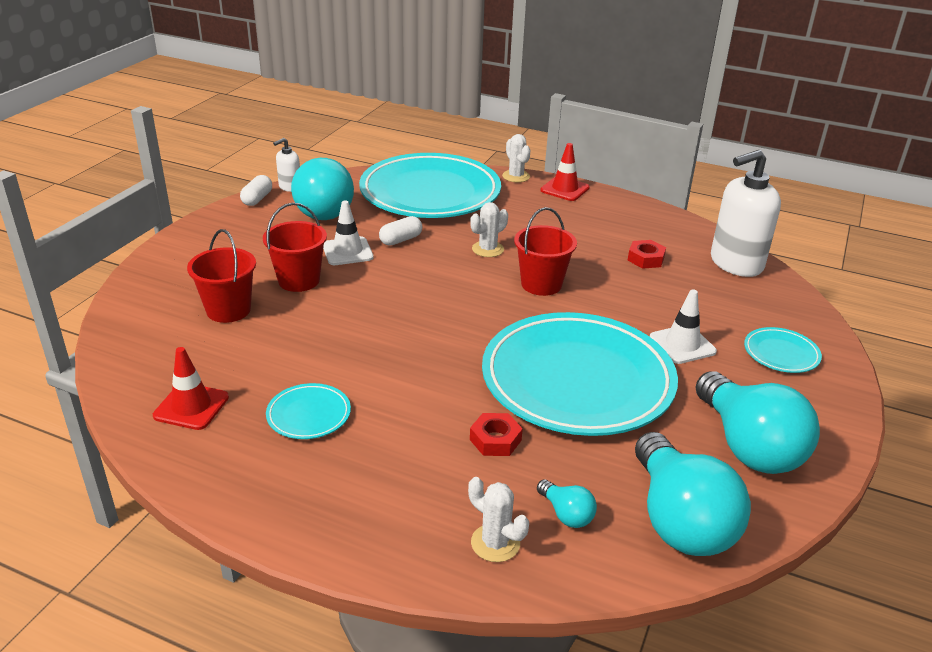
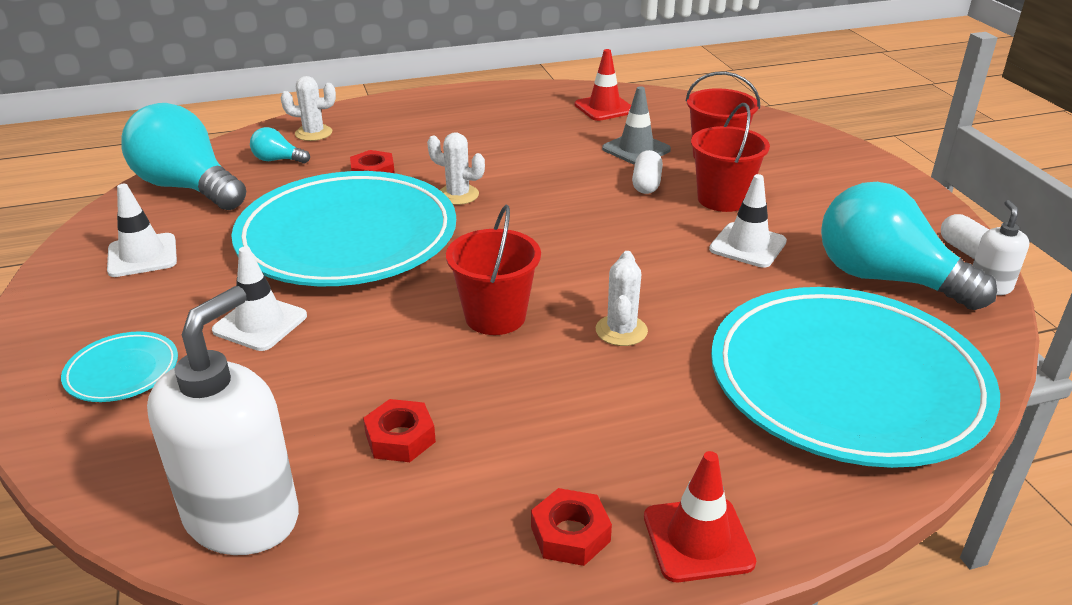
camera: 140 degrees right, 0 degrees up
(264, 346) = (636, 149): none -> grey traffic cone
(309, 415) = (525, 133): turquoise plate -> none
(401, 240) = (730, 288): white capsule -> white capsule (646, 184)
(516, 176) = (818, 518): white cactus -> white cactus (458, 195)
(607, 207) = (570, 534): none -> red nut
(748, 446) = (142, 256): turquoise light bulb -> white traffic cone

